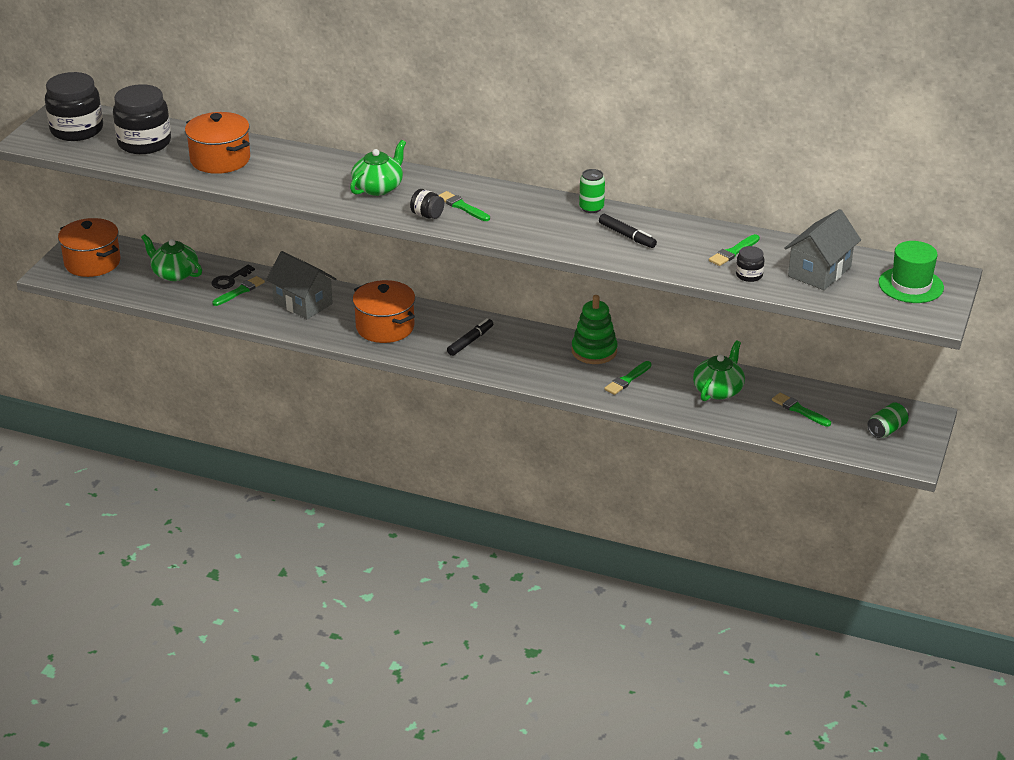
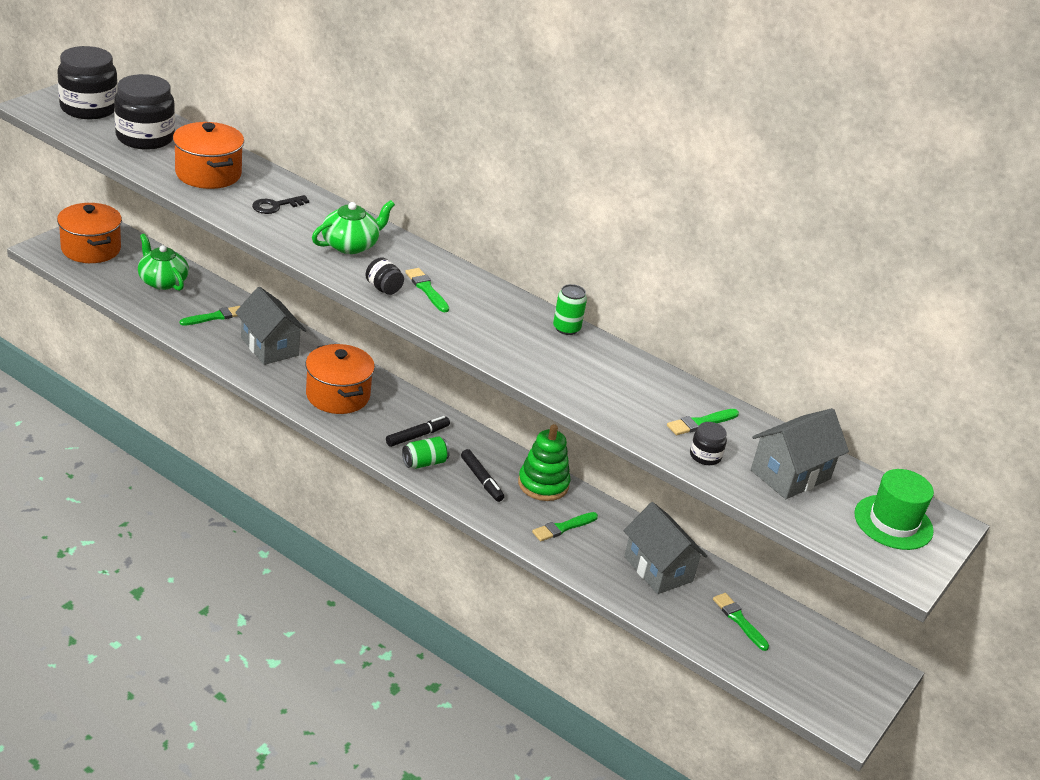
camera: 10 degrees right, 0 degrees up
(230, 280) = (212, 302): black key -> black key (275, 206)
(627, 236) = (589, 371): black marker -> black marker (481, 480)
(718, 390) = (658, 569): green teapot -> grey house
(886, 430) = (830, 675): green can -> green can (424, 462)

